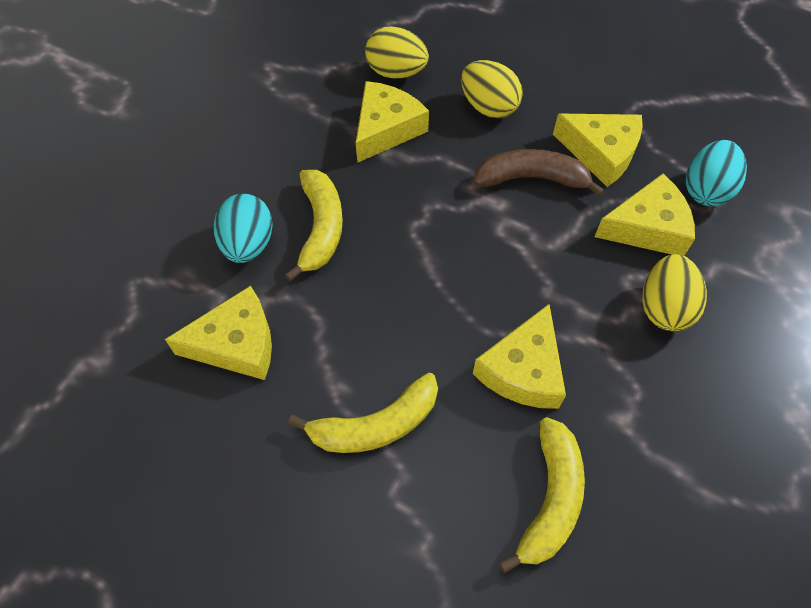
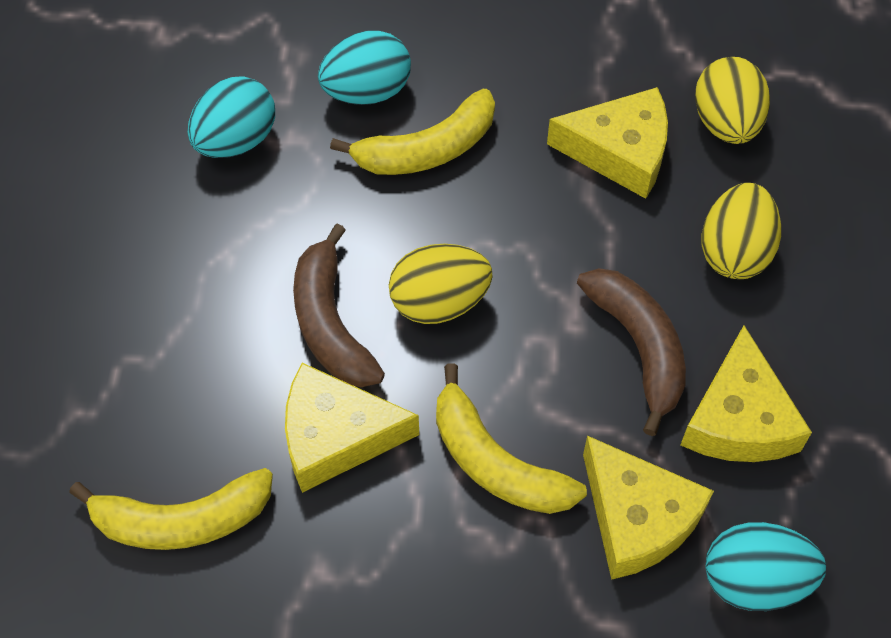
camera: 65 degrees right, 0 degrees up
(237, 344) = (236, 140): yellow cheese -> turquoise egg
(375, 425) = (197, 311): yellow banana -> yellow banana (495, 462)
(431, 340) = (330, 323): none -> brown banana
(664, 307) = (512, 576): yellow egg -> yellow egg (439, 302)

